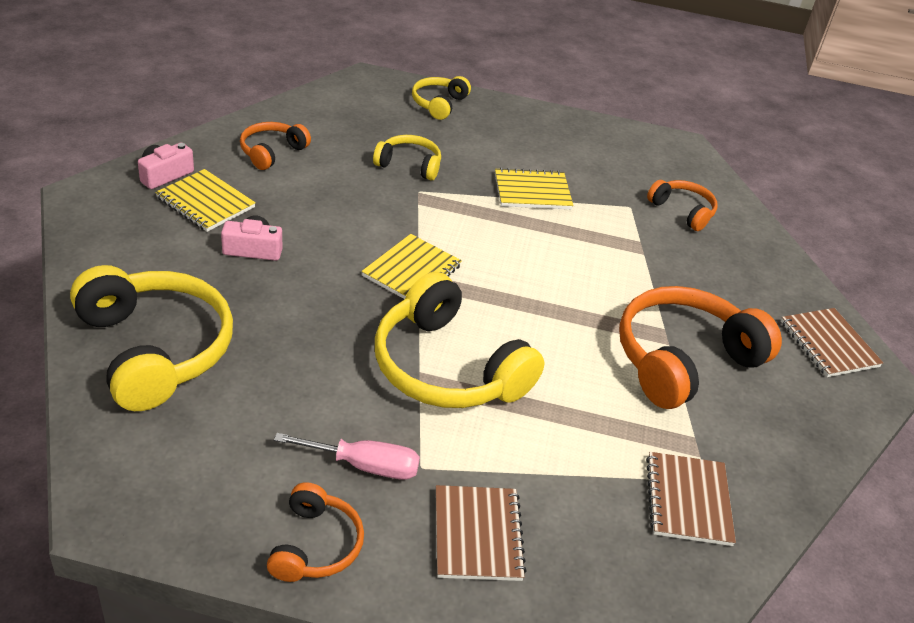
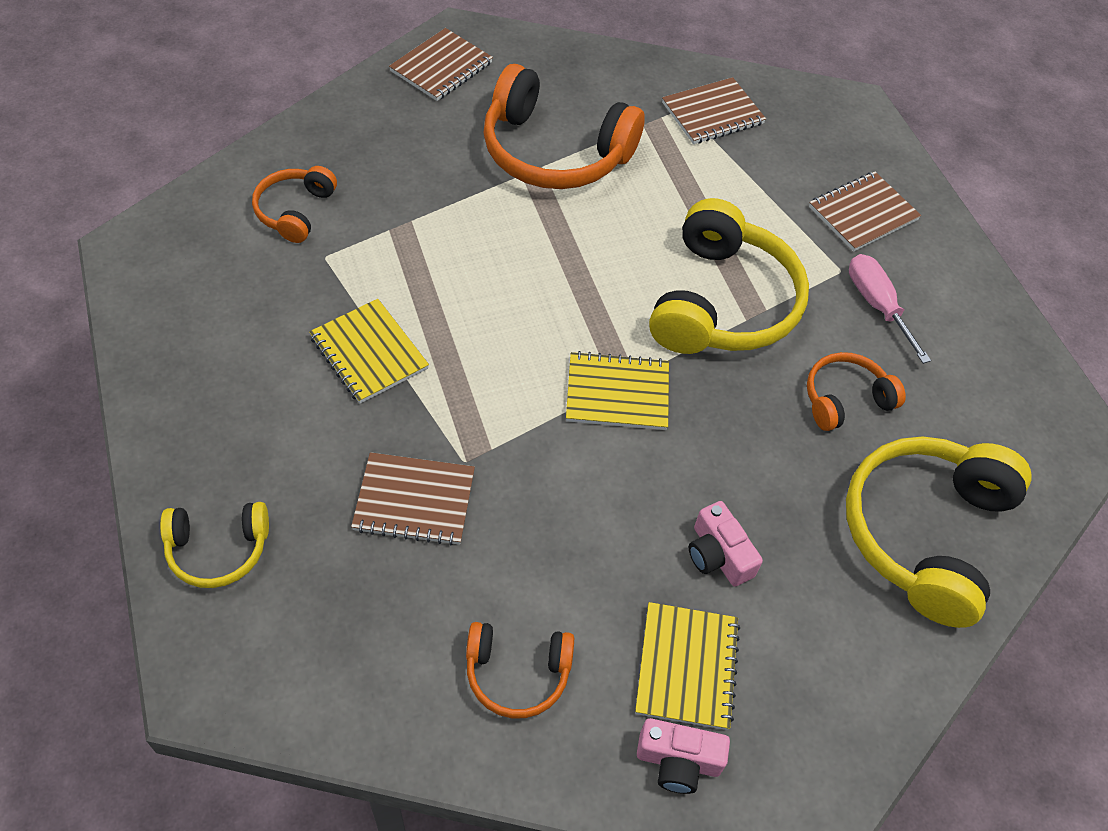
camera: 120 degrees left, 15 degrees up
(315, 545) = (967, 297): orange headphones -> orange headphones (845, 399)
(409, 165) = (414, 500): yellow headphones -> brown notebook

